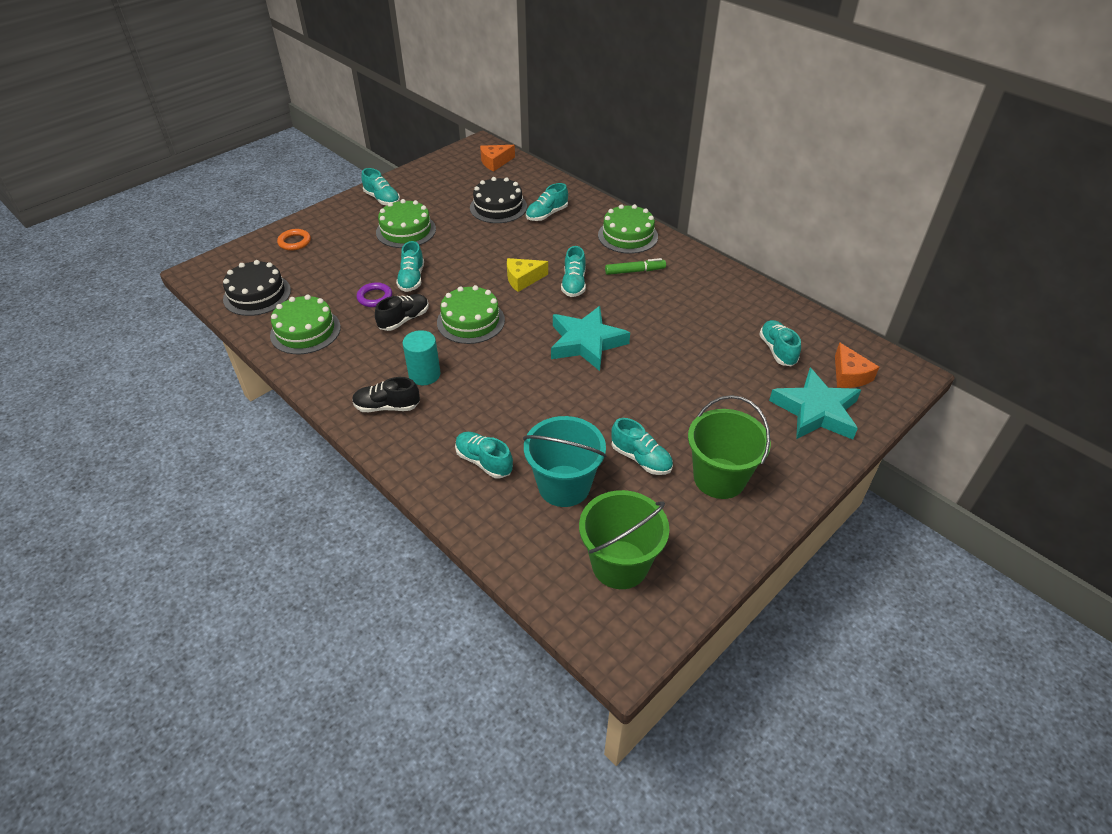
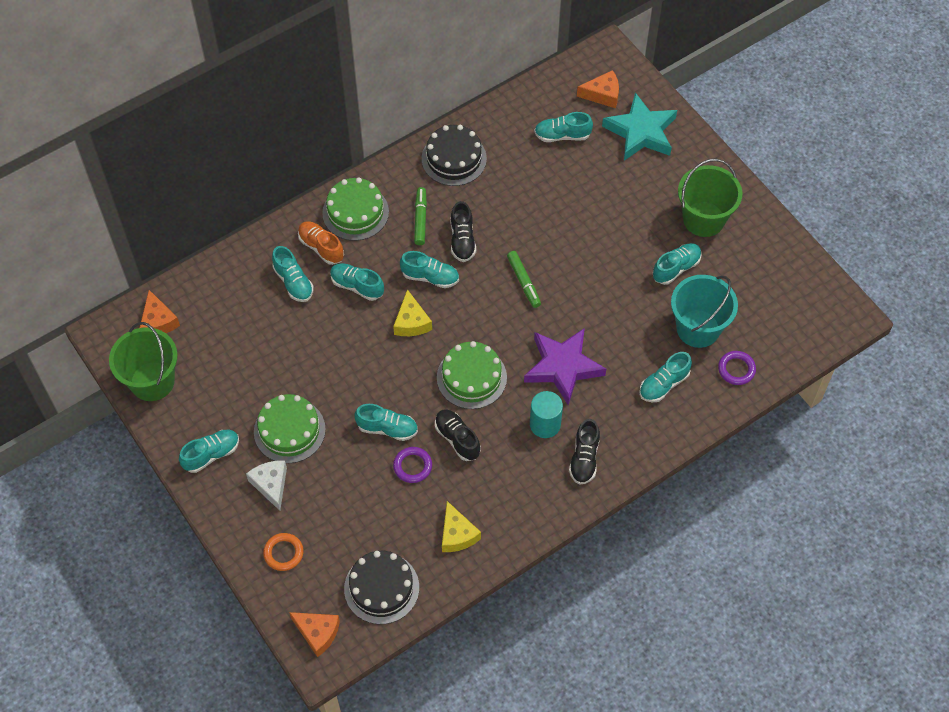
camera: 80 degrees left, 15 degrees up
(221, 267) = (317, 633): none -> orange cheese
(305, 331) = (457, 534): green cake -> yellow cheese
(356, 228) = (271, 485): none -> white cheese
(492, 380) = (563, 367): none -> purple star
(498, 207) = (264, 329): black cake -> black cake (454, 158)
(515, 528) = (736, 369): none -> purple ring
(552, 246) = (357, 286): none -> turquoise shoe
(585, 223) = (321, 247): none -> orange shoe
(586, 342) = (524, 282): turquoise star -> green marker
(619, 564) = (778, 304): green bucket -> green bucket (152, 381)
(621, 298) = (462, 240): none -> black shoe

